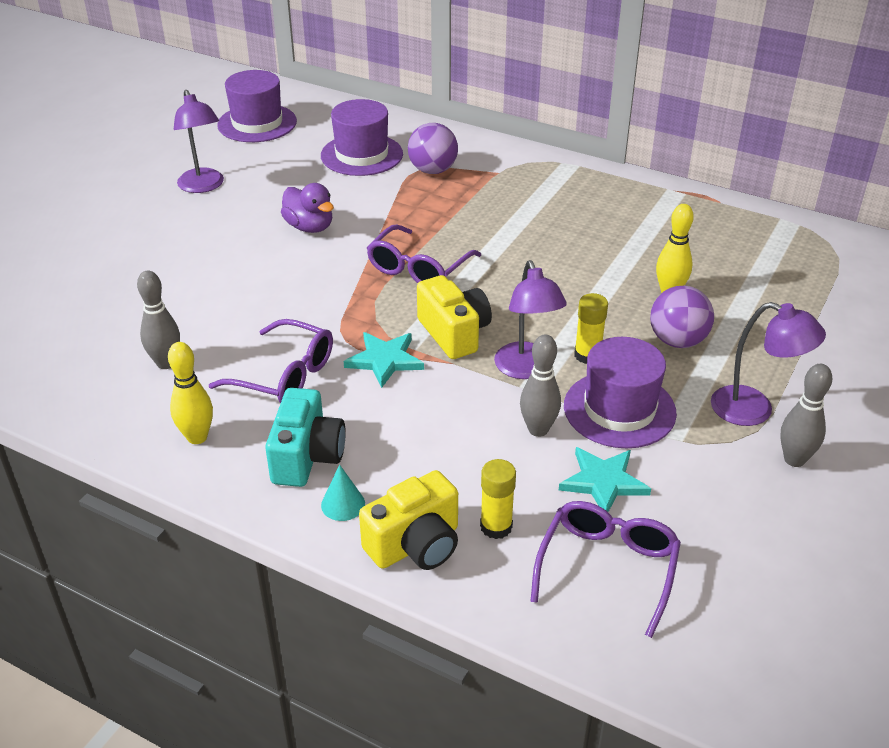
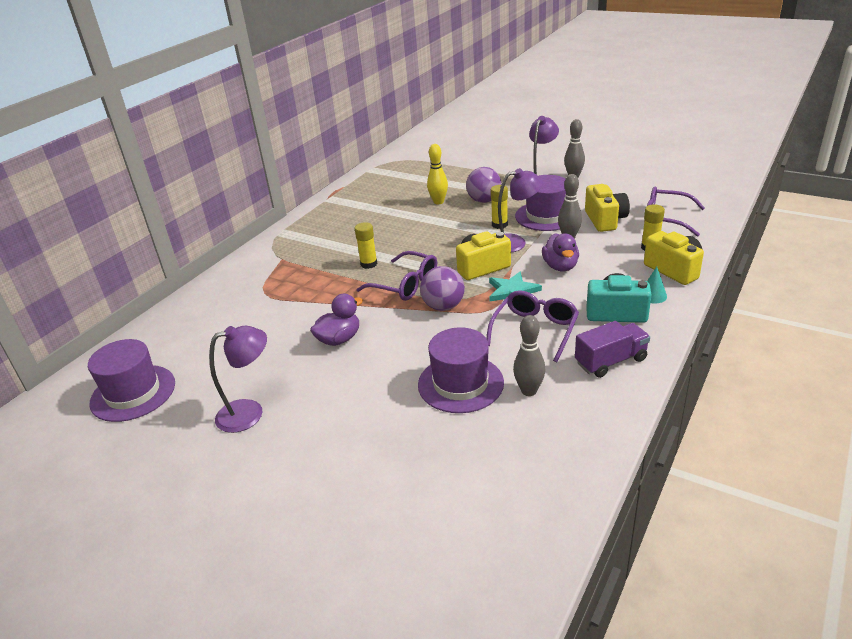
camera: 85 degrees left, 5 degrees down
(197, 437) = (611, 361): yellow bowling pin -> purple truck
(361, 155) = (227, 323): purple hat -> purple hat (460, 383)
(433, 170) = (268, 286): purple ball -> purple ball (443, 306)
(445, 412) = (560, 266): none -> purple duck
(477, 237) = (369, 264): none -> yellow glue stick
(603, 482) = (605, 220): turquoise star -> yellow camera

